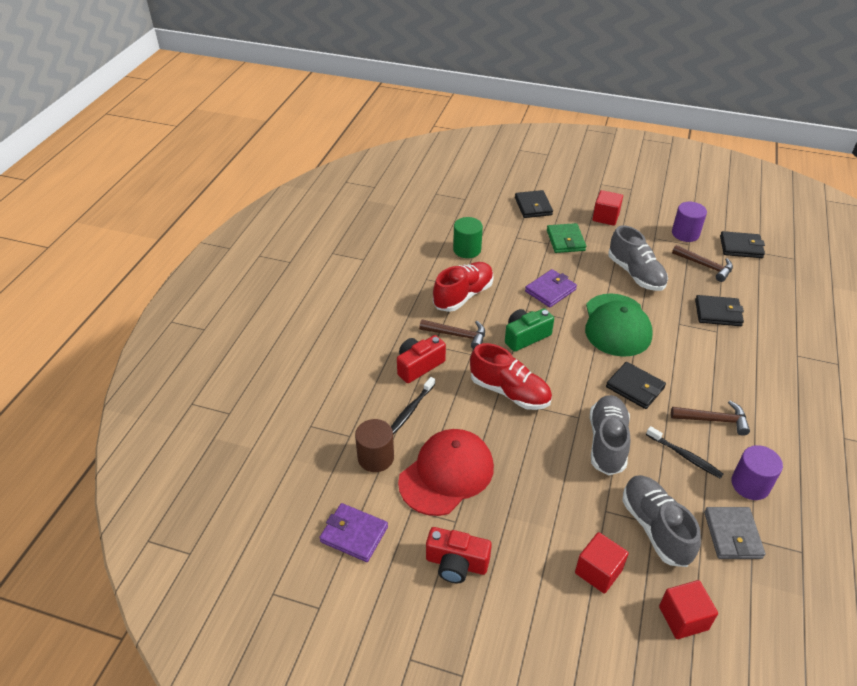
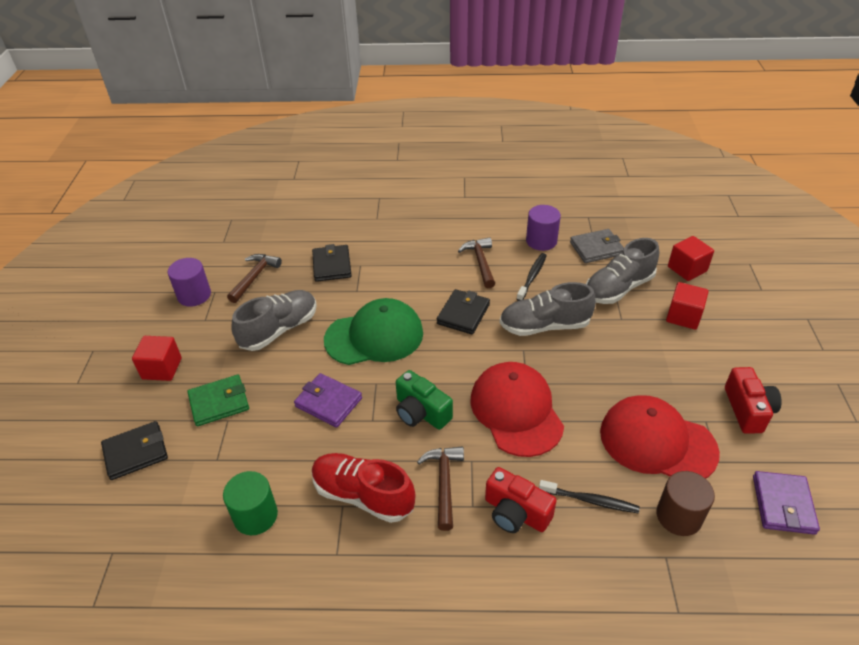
camera: 105 degrees left, 0 degrees up
(509, 392) = (516, 411): red shoe -> red cap
(741, 247) = (216, 253): black wallet -> none

